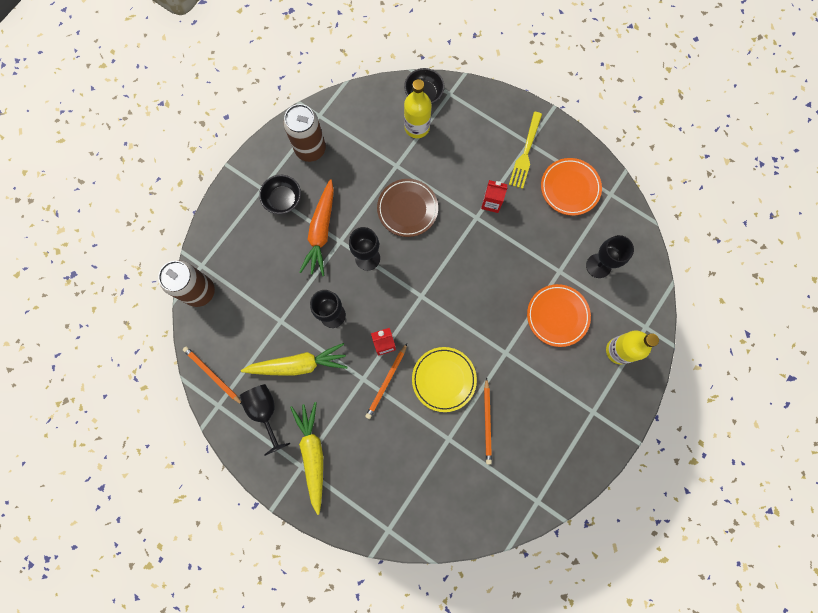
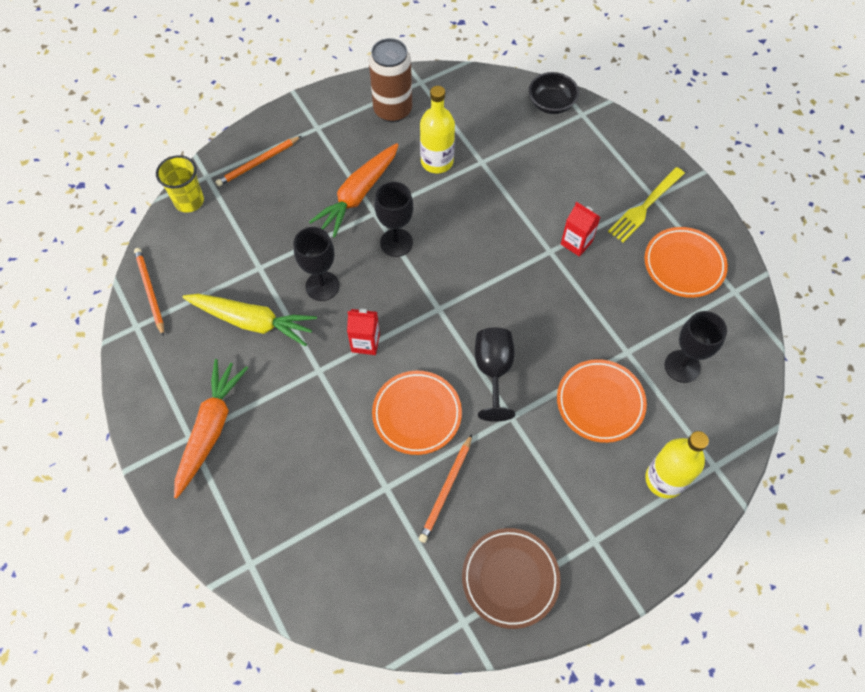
camera: 25 degrees right, 15 degrees down
(200, 291) = (189, 201): brown can -> yellow cup
(265, 411) = (184, 356): black goblet -> black goblet (493, 371)
(283, 199) = (334, 147): black bowl -> none
(312, 454) = (210, 429): yellow carrot -> orange carrot
(386, 382) = (345, 386): orange pencil -> orange pencil (258, 163)
(407, 209) = (471, 210): brown plate -> brown plate (510, 578)
(417, 127) = (526, 133): yellow bottle -> yellow bottle (437, 161)
(444, 379) = (417, 414): yellow plate -> orange plate

